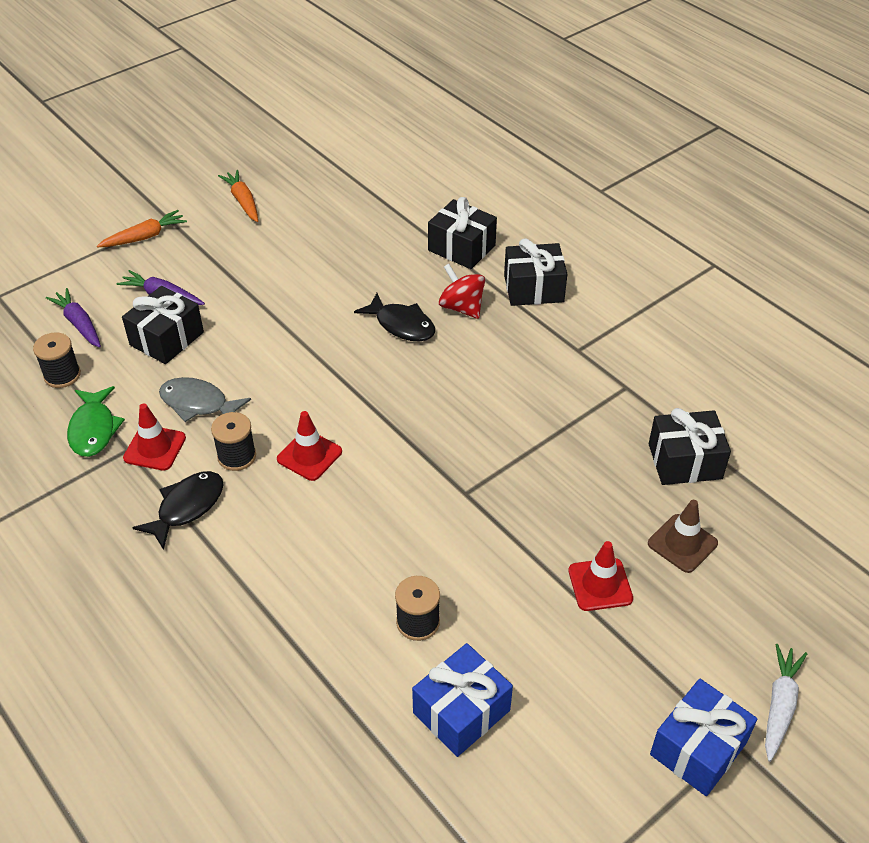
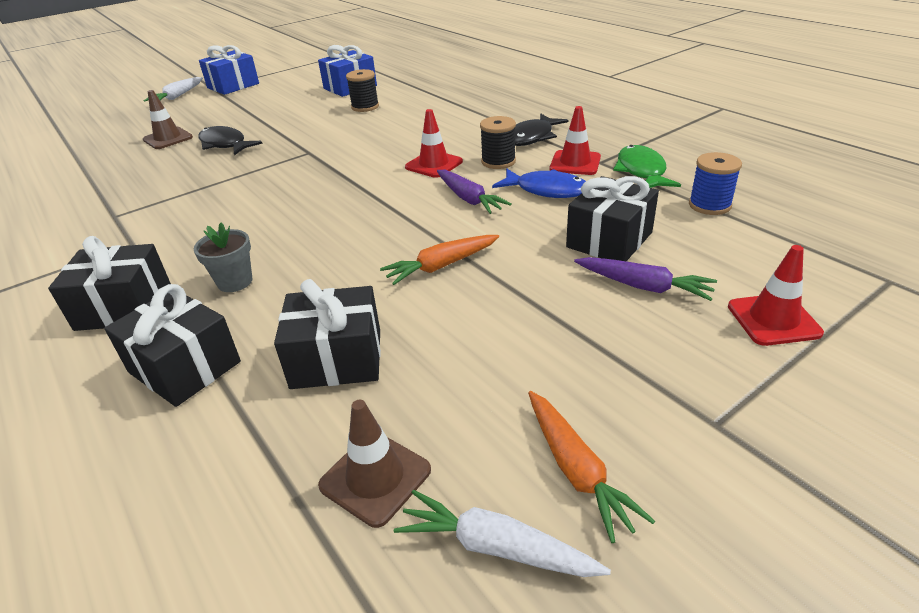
camera: 175 degrees left, 10 degrees down
(62, 375) = (709, 205): black spool -> blue spool
(79, 324) = (735, 251): purple carrot -> purple carrot (469, 199)
(144, 237) = (735, 381): orange carrot -> orange carrot (442, 266)
(198, 403) = (546, 190): grey fish -> blue fish
(283, 178) = (496, 547): none -> white carrot
(337, 199) = (375, 478): none -> brown traffic cone
(401, 325) = (319, 261): black fish -> black fish (225, 144)
(461, 307) = (235, 282): red spinning top -> grey flower pot
(600, 584) = (240, 123): red traffic cone -> red traffic cone (773, 319)
(685, 461) = (118, 173): black gift -> black gift (337, 359)

